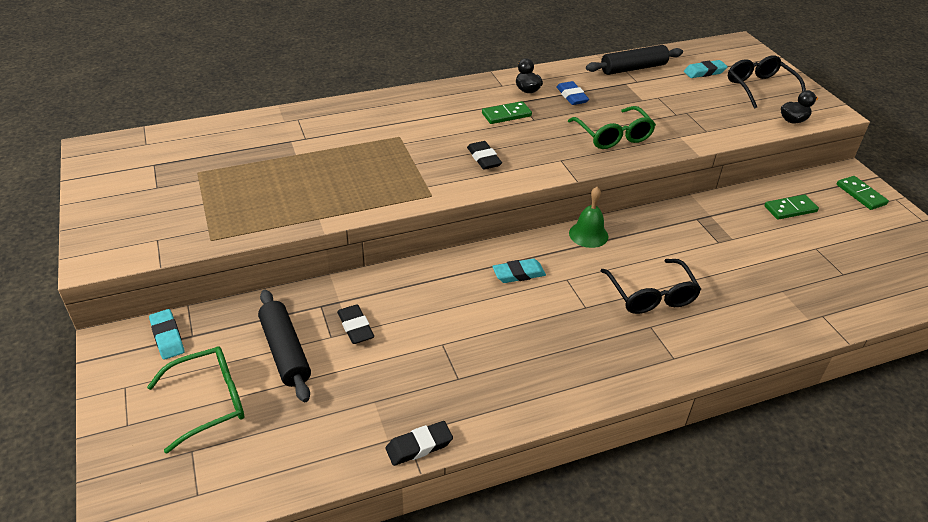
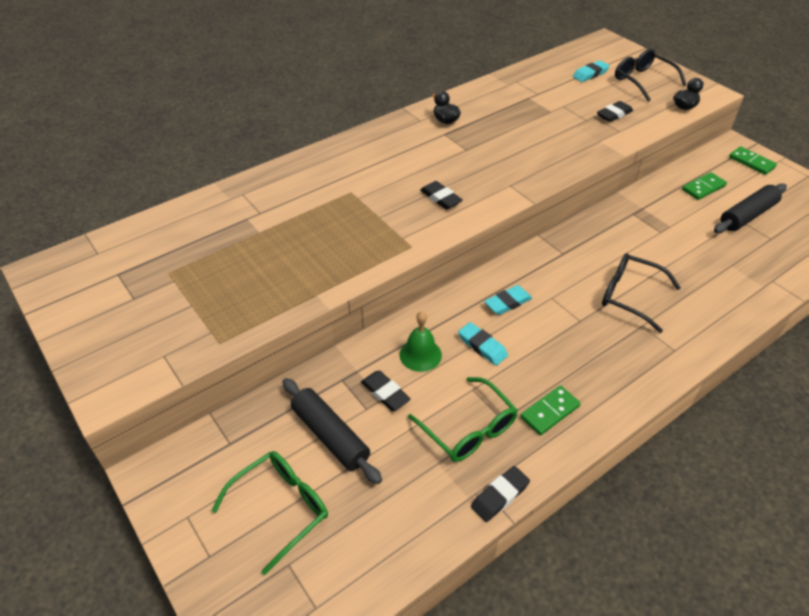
camera: 15 degrees left, 5 degrees up
(167, 337) = (205, 452): turquoise eraser -> turquoise eraser (482, 346)
(506, 115) = (439, 149): green domino -> green domino (549, 412)
(572, 96) = (488, 119): blue eraser -> none
(588, 234) = (550, 250): green bell -> green bell (420, 354)
(613, 136) = (544, 152): green glasses -> green glasses (469, 429)
(633, 68) = (528, 82): black rolling pin -> black rolling pin (747, 216)
(651, 295) = (629, 296): black glasses -> black glasses turned 150 degrees clockwise
(709, 114) = (614, 114): none -> black eraser

